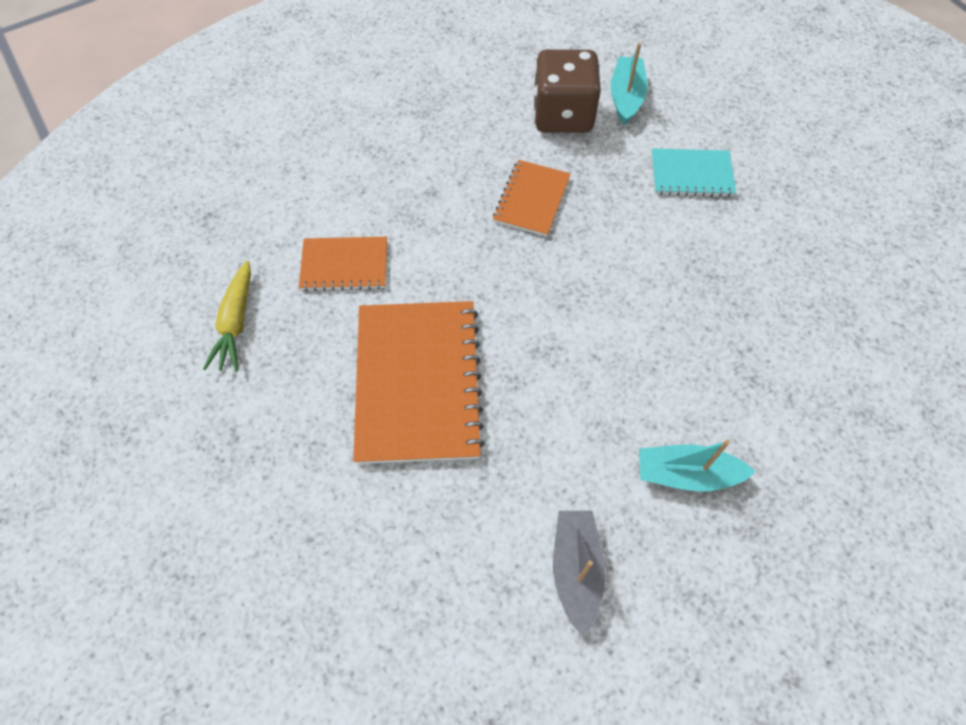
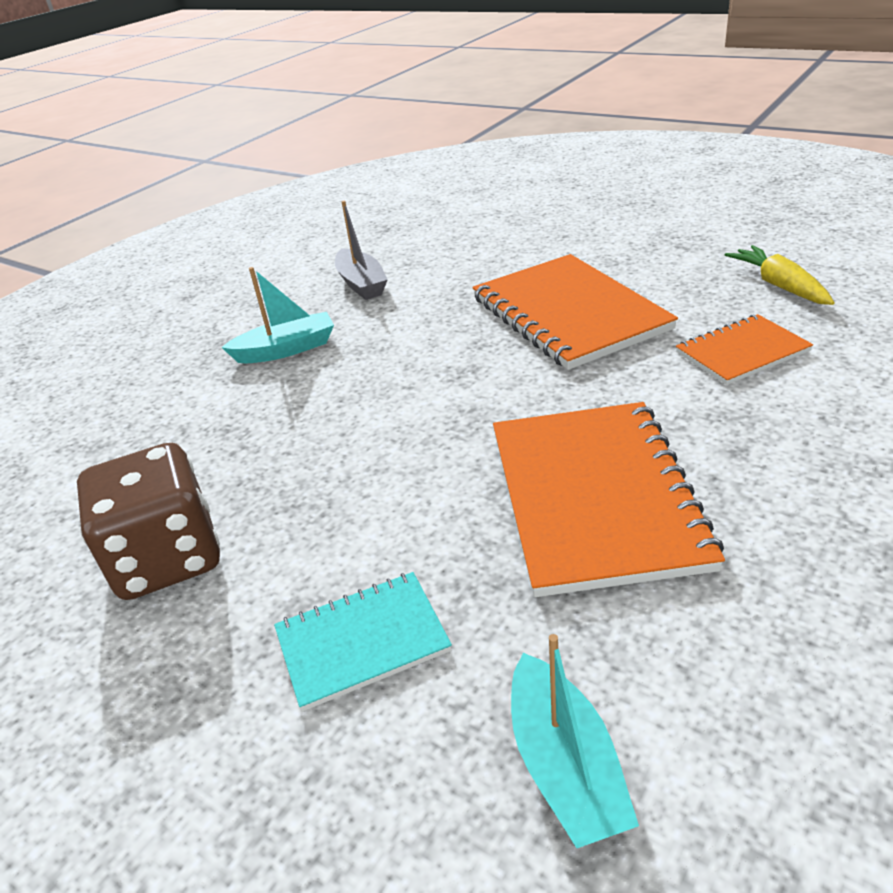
camera: 160 degrees right, 25 degrees down
(532, 199) = (595, 497): orange notebook -> orange notebook, size x1.85
(562, 115) = (660, 657): brown dice -> brown dice (167, 558)

